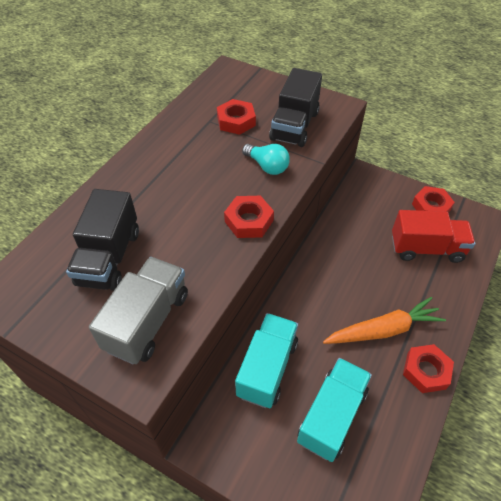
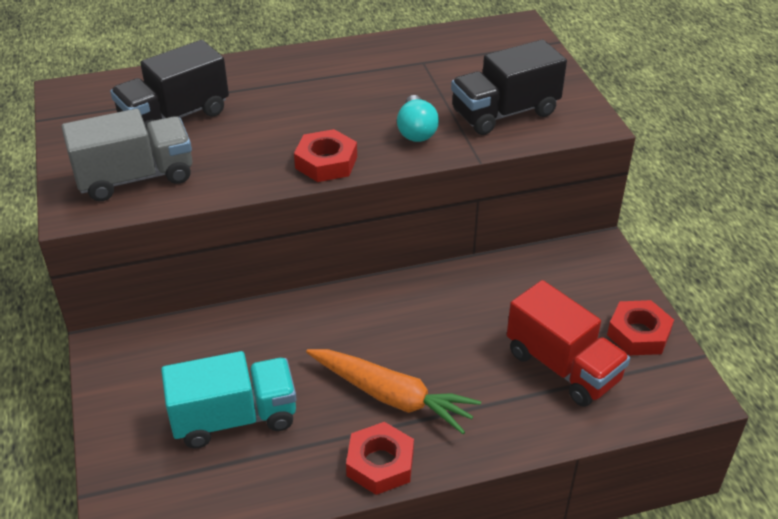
camera: 45 degrees right, 10 degrees down
(236, 121) = (449, 76): red nut -> none
(267, 368) = (234, 337): turquoise truck -> none

